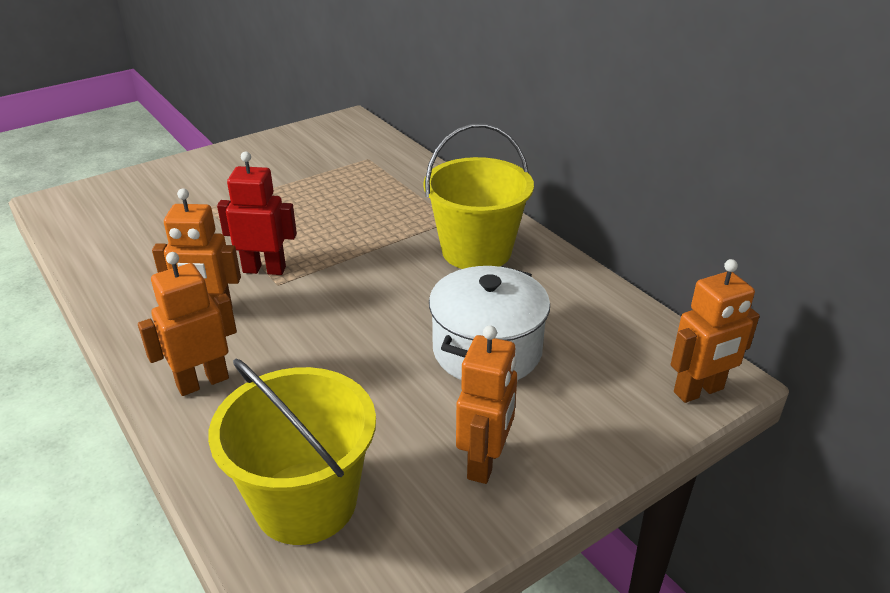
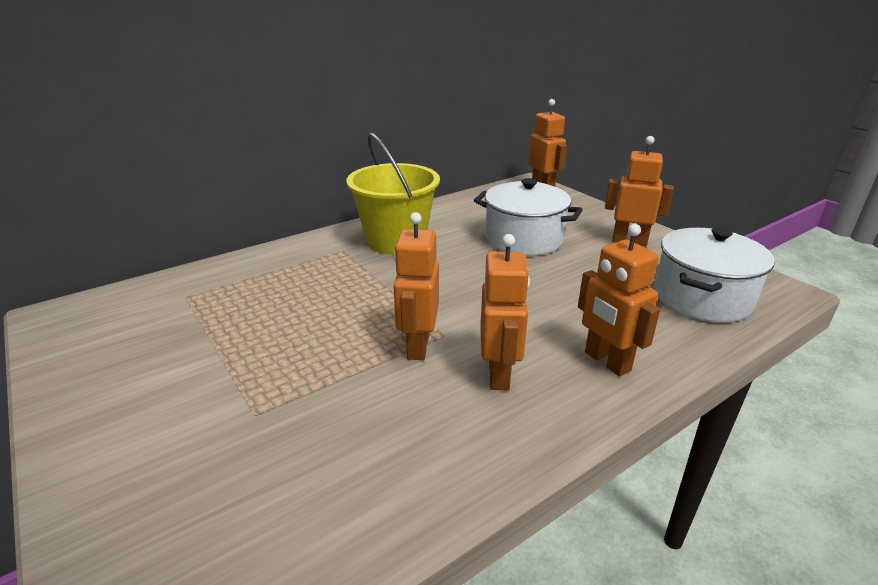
camera: 90 degrees left, 5 degrees down
(264, 269) = (417, 346): red robot -> orange robot
(306, 502) = (702, 298): yellow bucket -> white pot

